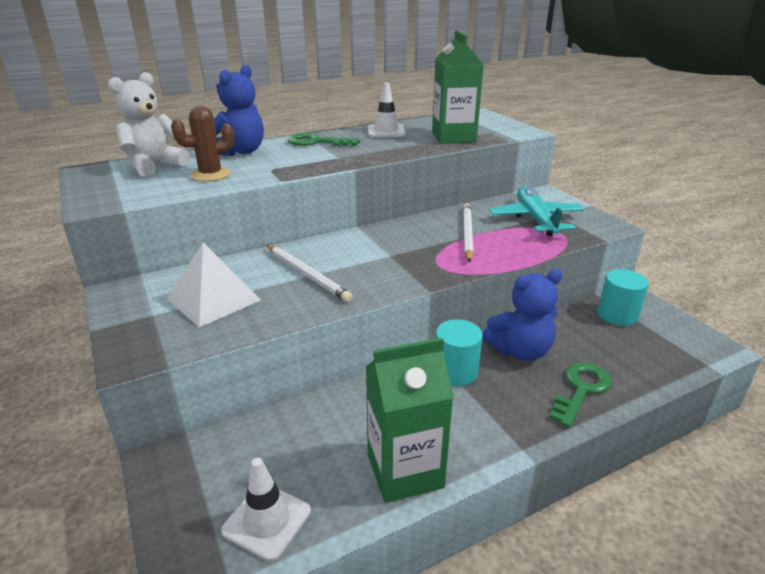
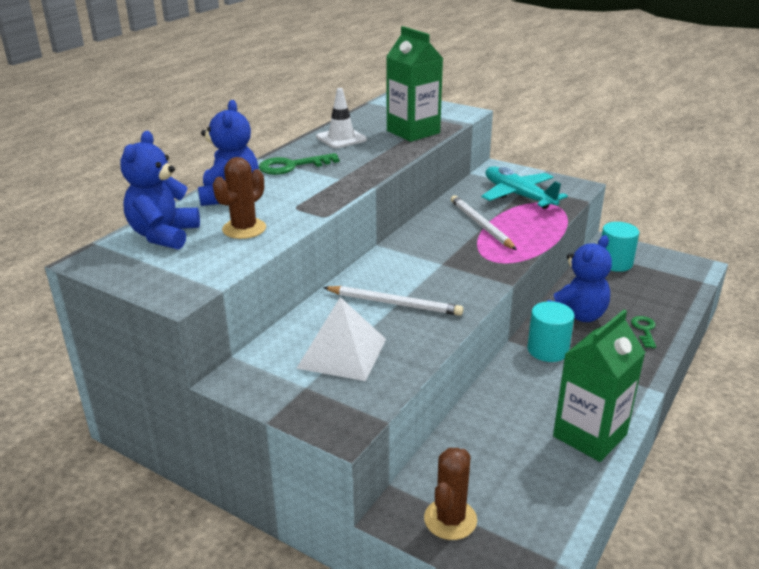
camera: 30 degrees left, 0 degrees up
(154, 166) = (164, 235): white teddy bear -> blue teddy bear
(191, 487) = (450, 519): none -> brown cactus
(267, 521) = (535, 512): white traffic cone -> none
(581, 390) = (644, 330): green key -> green key, size x0.62

